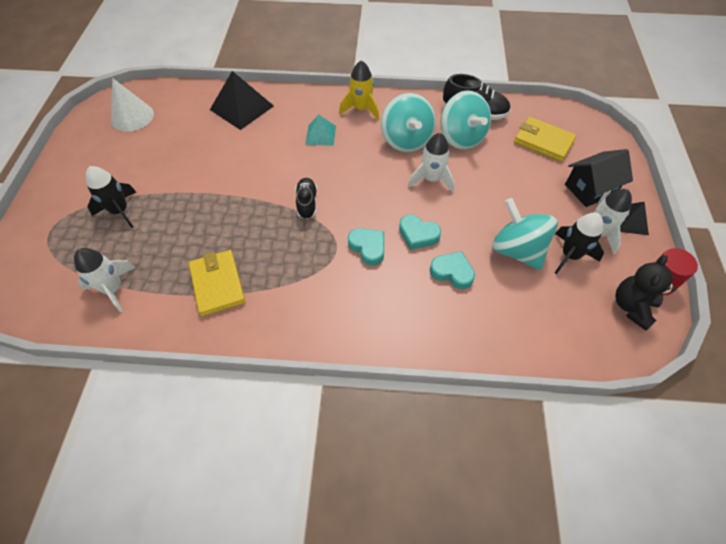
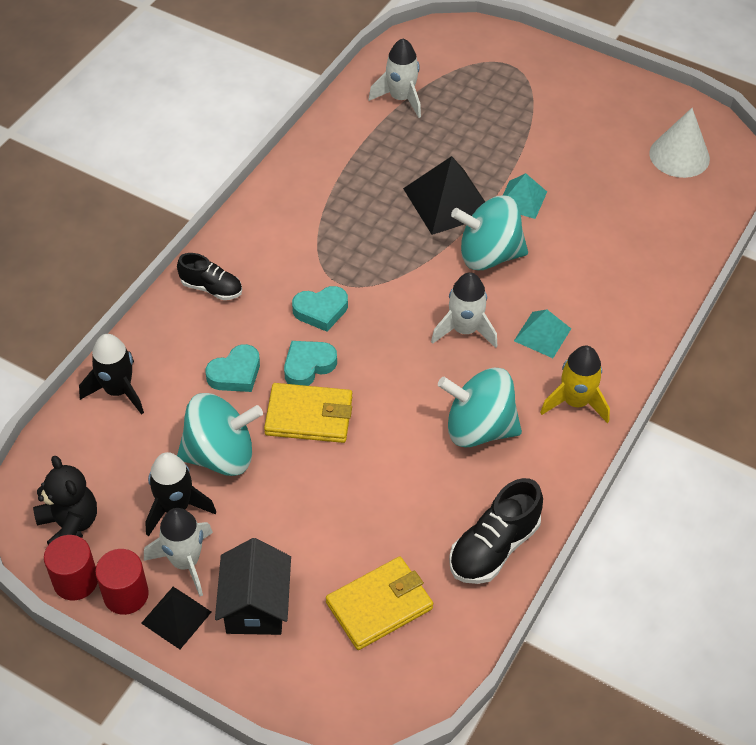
camera: 115 degrees right, 5 degrees down
(120, 211) = (509, 119): black rocket -> black rocket (118, 390)
(206, 178) = (522, 199): none -> turquoise pyramid
(217, 284) = (355, 173): yellow wallet -> yellow wallet (309, 416)
(241, 107) = (646, 267): black pyramid -> black pyramid (448, 201)
(307, 203) = (424, 279): black shoe -> black shoe (211, 288)
(431, 179) = (388, 422): white rocket -> white rocket (464, 330)
(461, 138) = (447, 499): turquoise spinning top -> turquoise spinning top (488, 255)
(641, 251) = (126, 594): none -> red cylinder

